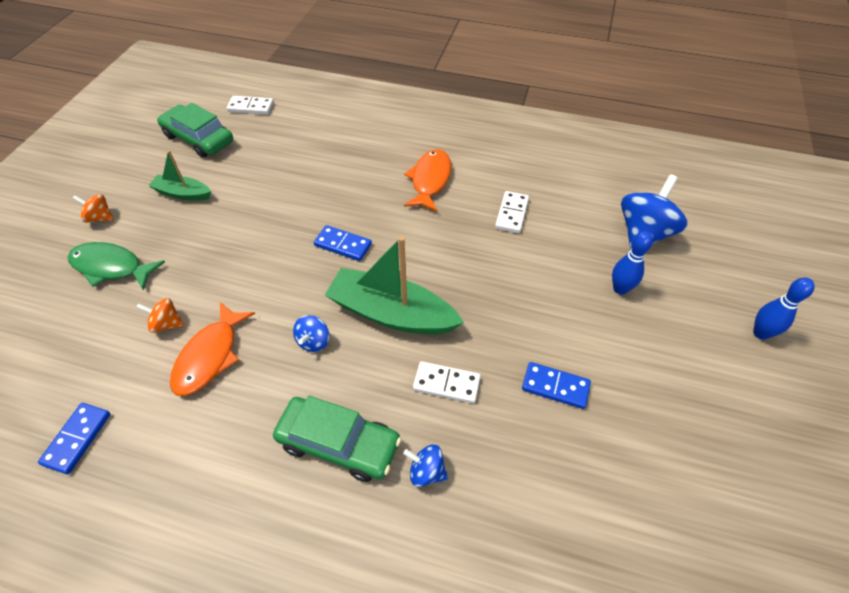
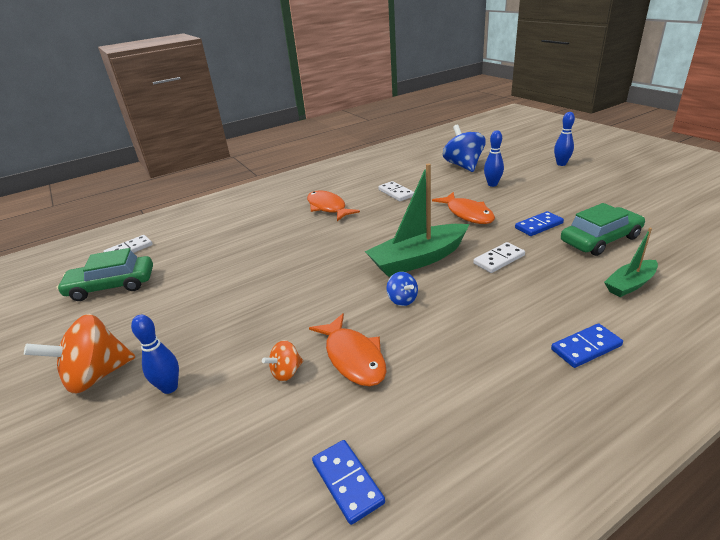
camera: 45 degrees left, 20 degrees down
(100, 218) = (96, 376): orange spinning top -> orange spinning top, size x1.99
(111, 267) = (169, 387): green fish -> blue bowling pin
(183, 193) = (156, 314): green boat -> green boat (630, 284)
(339, 443) = (505, 319): green car -> green car (600, 239)
(343, 245) = (332, 257): blue domino -> blue domino (586, 348)
(426, 471) = (560, 291): blue spinning top -> none
(522, 304) = (467, 214): none -> orange fish

